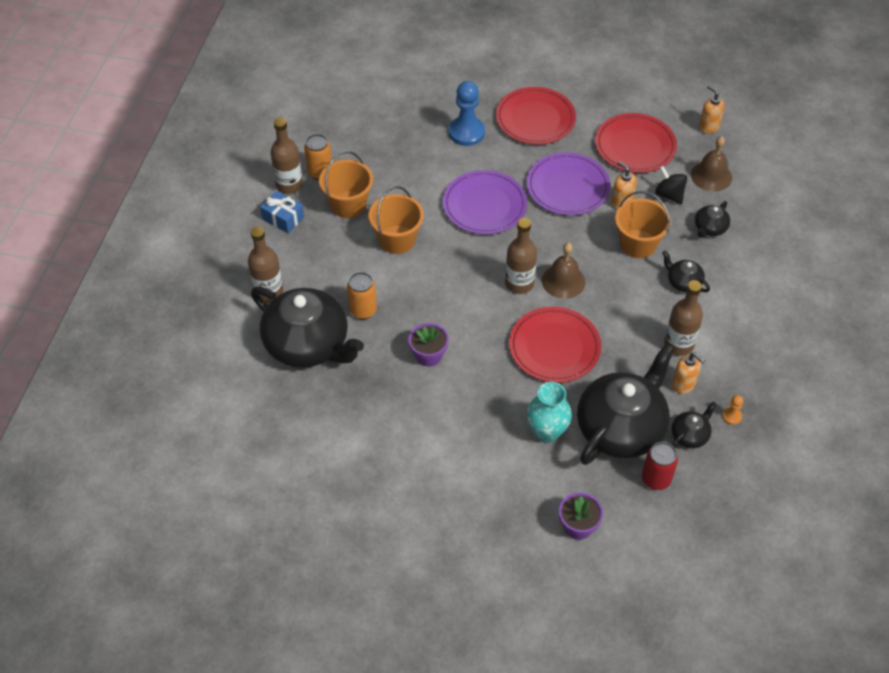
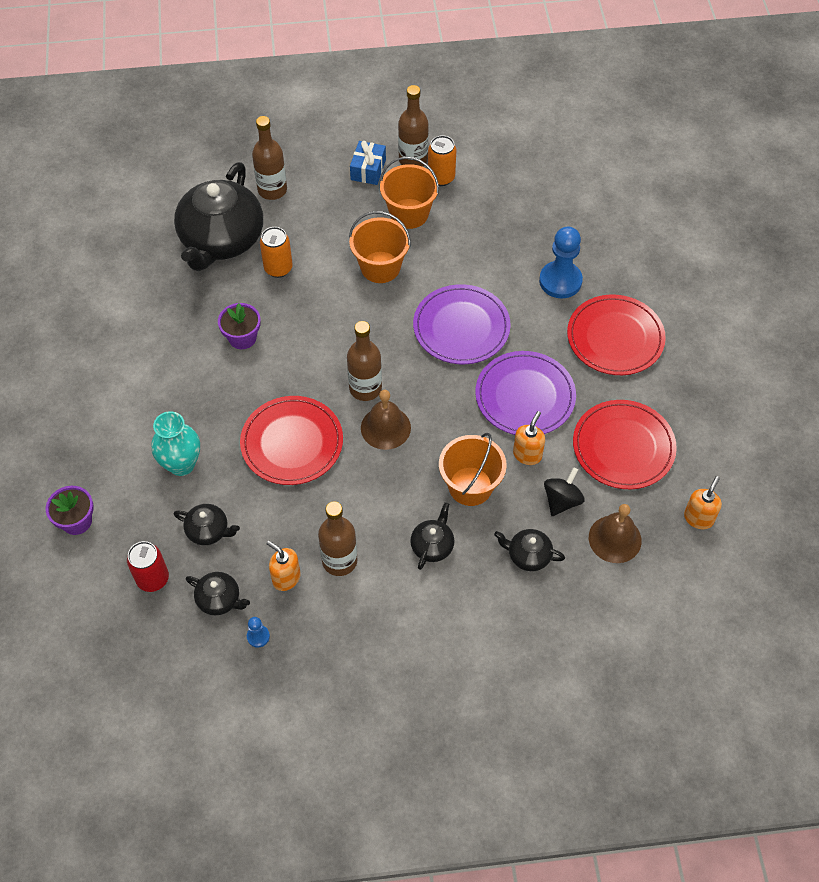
camera: 70 degrees right, 5 degrees up
(621, 427) = (208, 531): black teapot -> black teapot, size x0.43
(683, 384) = (286, 578): orange soap dispenser -> orange soap dispenser turned 105 degrees clockwise
(731, 416) = (258, 636): orange pawn -> blue pawn

